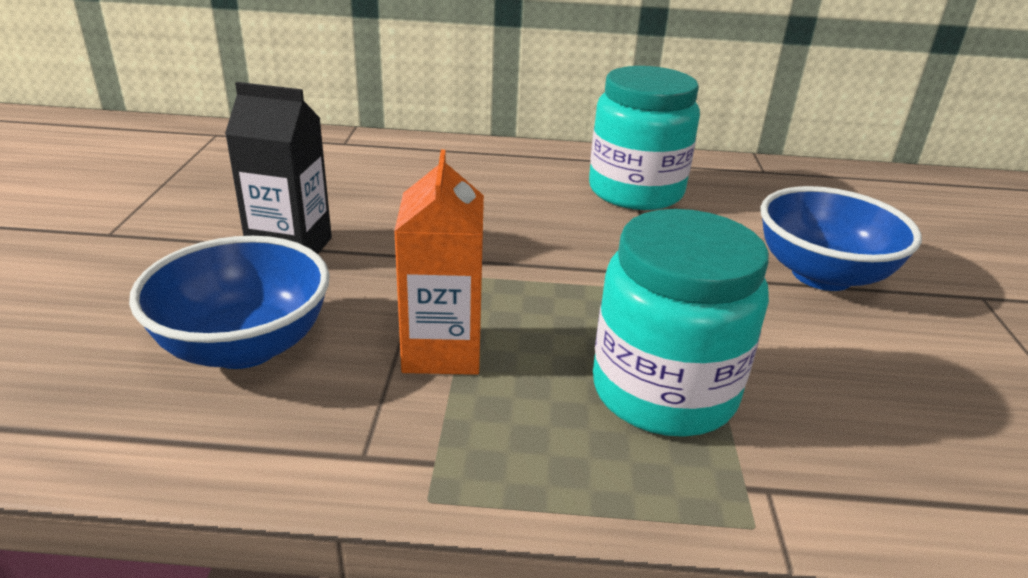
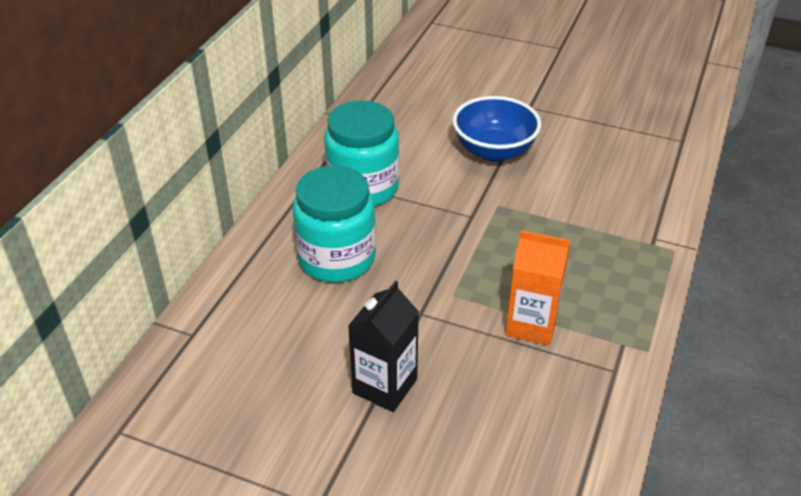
camera: 70 degrees left, 10 degrees up
(244, 346) = (506, 417): blue bowl -> none
(664, 391) = (584, 247): turquoise jar -> turquoise jar (337, 258)

